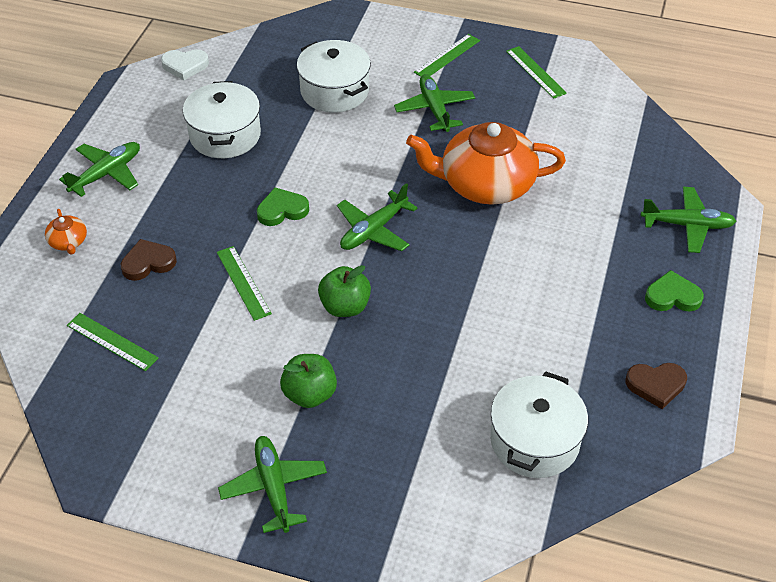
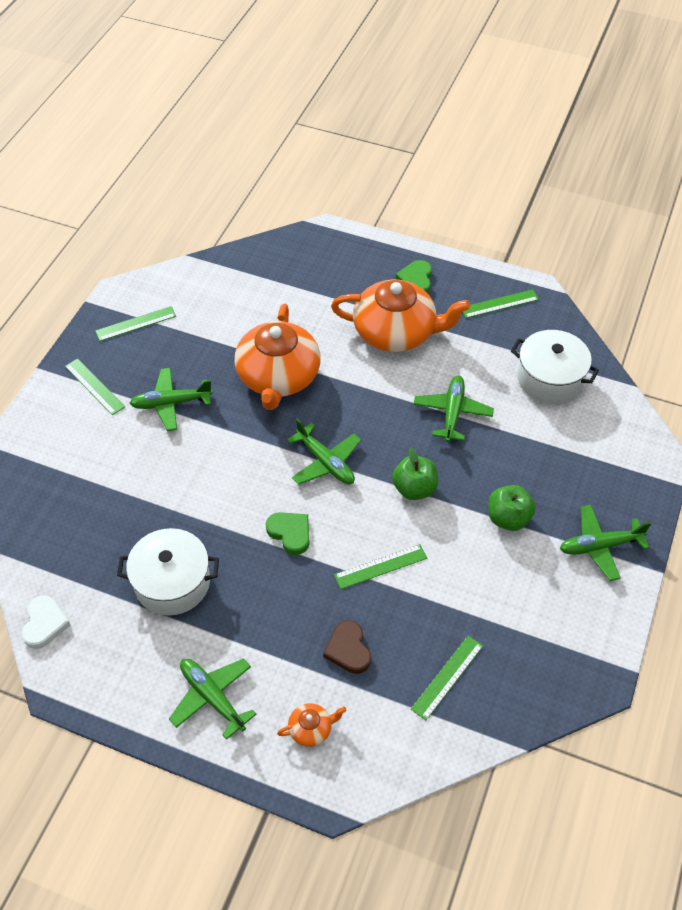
camera: 85 degrees left, 5 degrees up
(282, 210) = (290, 533): green heart -> green heart turned 150 degrees clockwise
(334, 91) = (124, 482): white pot -> none
(577, 280) = (396, 332): none -> orange teapot
(656, 385) = (499, 304): brown heart -> green ruler
(687, 225) = (343, 258): green plane -> green plane (452, 412)

